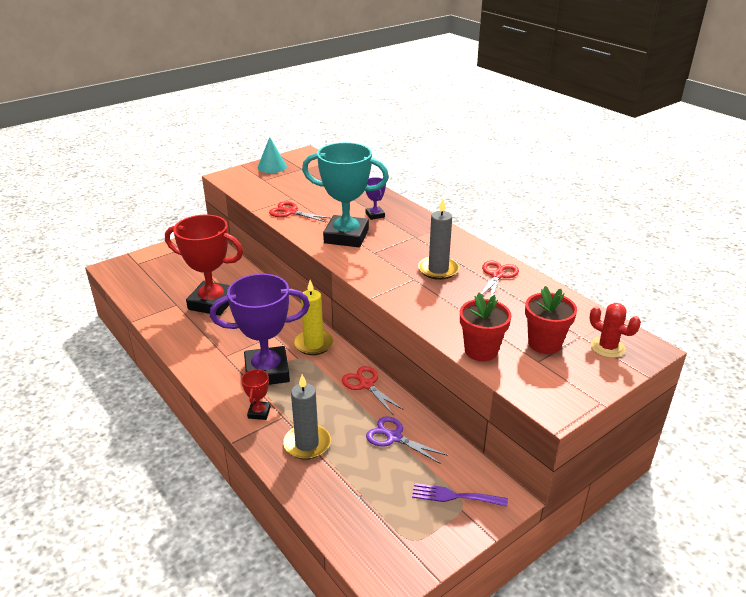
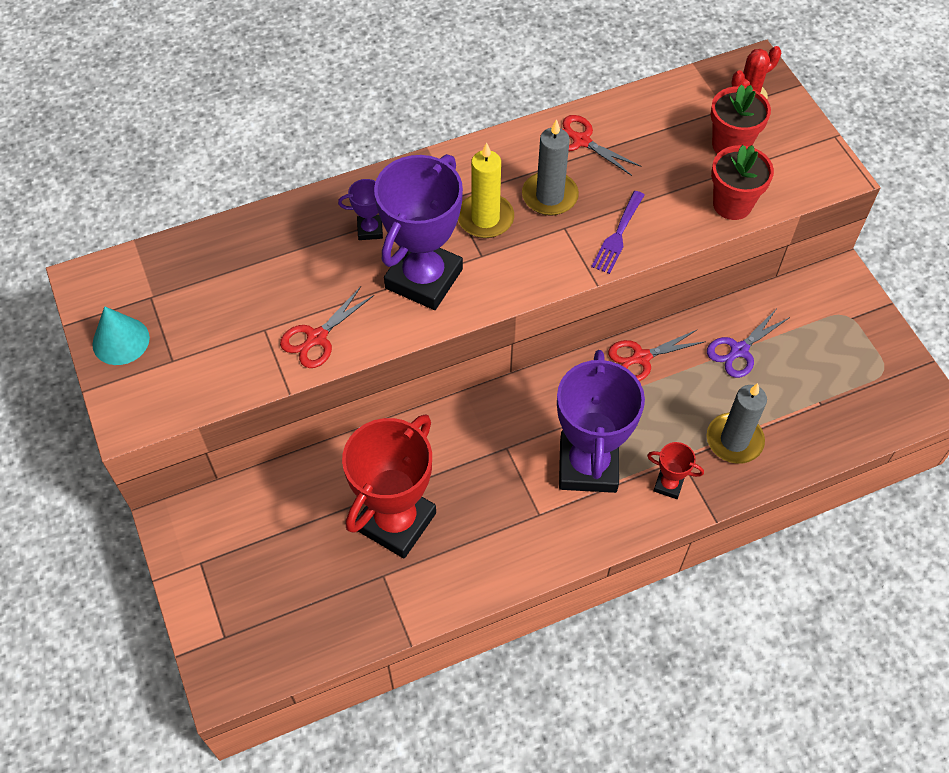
camera: 75 degrees left, 25 degrees up
(313, 344) = (542, 400): yellow candle -> yellow candle (485, 218)
(346, 236) = (424, 279): turquoise trophy -> purple trophy
(454, 496) = (833, 319): purple fork -> purple fork (618, 236)

